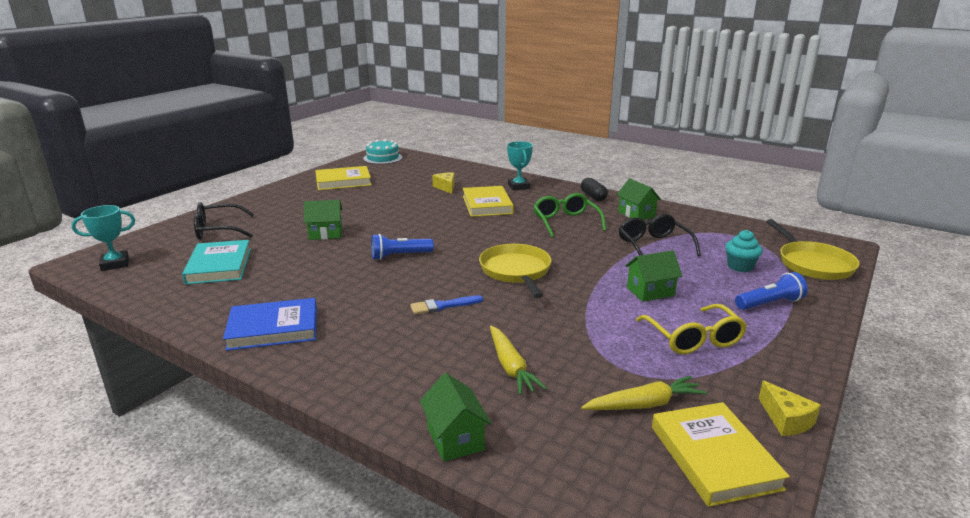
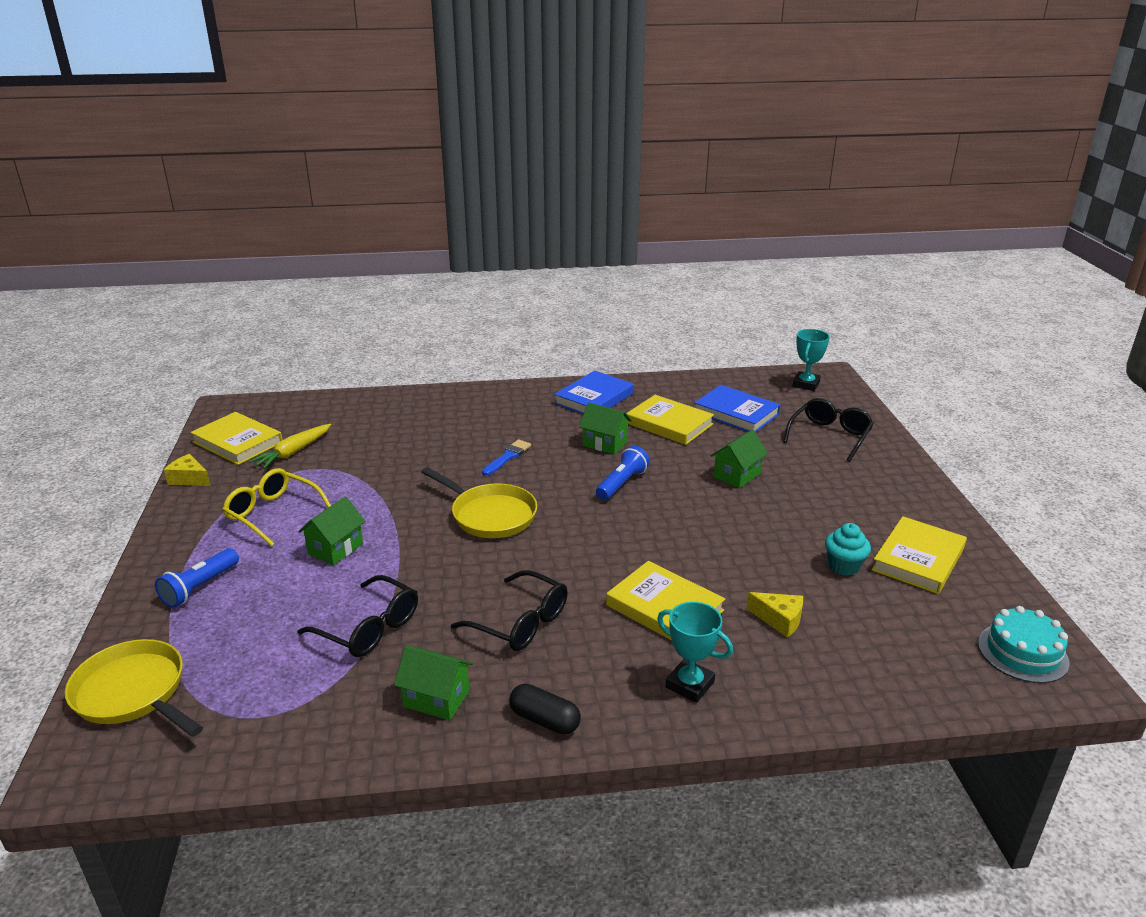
camera: 140 degrees right, 5 degrees up
(219, 266) = (736, 413): turquoise book -> blue book
(279, 279) = (669, 424): none -> yellow book
(455, 438) = (395, 398): green house -> green house (605, 443)
(511, 367) = (403, 439): yellow carrot -> none
(565, 222) = (521, 623): green glasses -> black glasses
(740, 266) = (240, 638): turquoise cupcake -> turquoise cupcake (843, 566)

